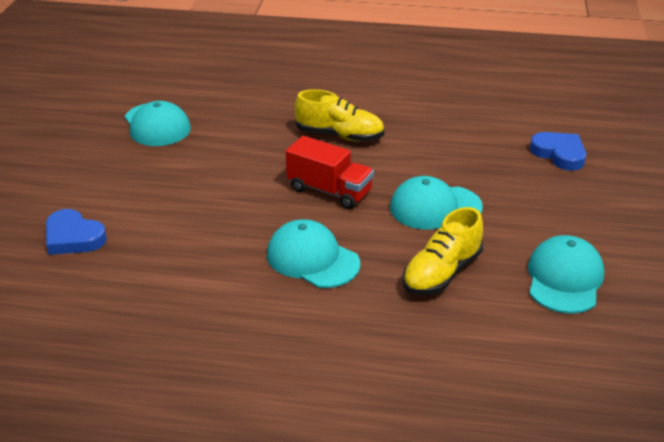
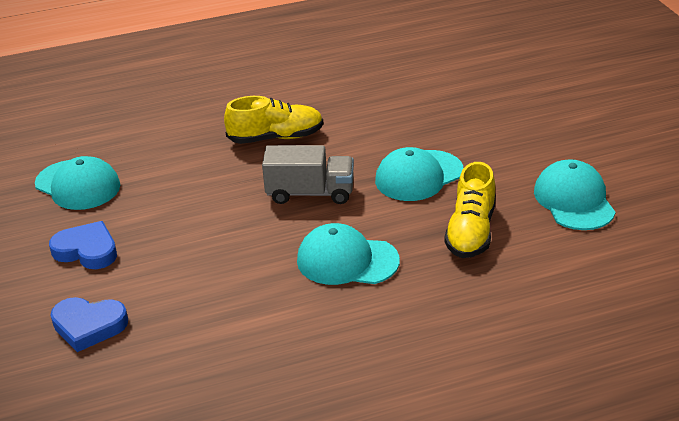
camera: 25 degrees left, 0 degrees up
(329, 191) = (310, 193): red truck -> grey truck
(559, 154) = (487, 93): blue heart -> blue heart (87, 250)

